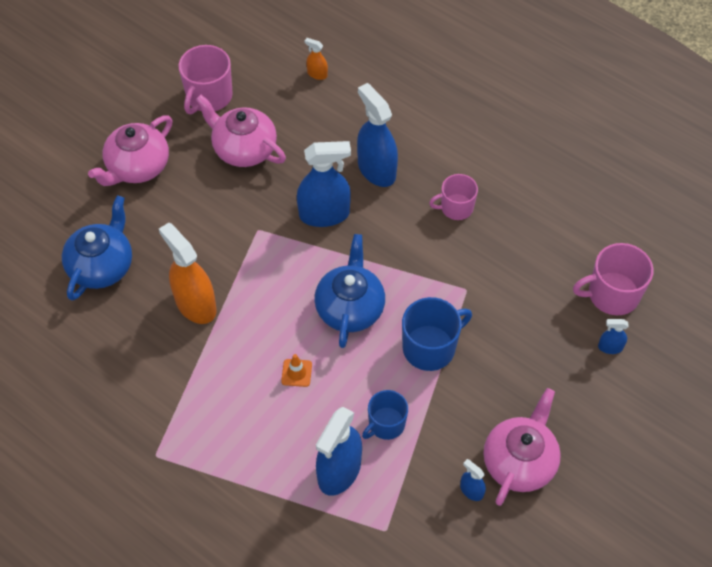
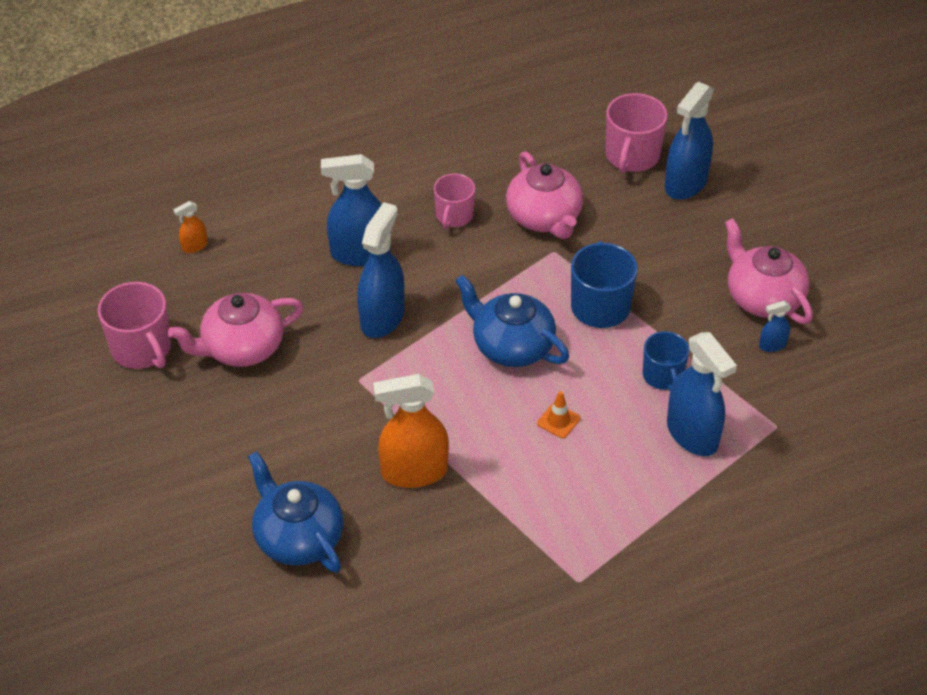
camera: 60 degrees left, 10 degrees down
(137, 167) = (186, 451): pink teapot -> pink teapot (544, 218)
(610, 347) = (686, 183): blue spray bottle -> blue spray bottle, size x2.17

